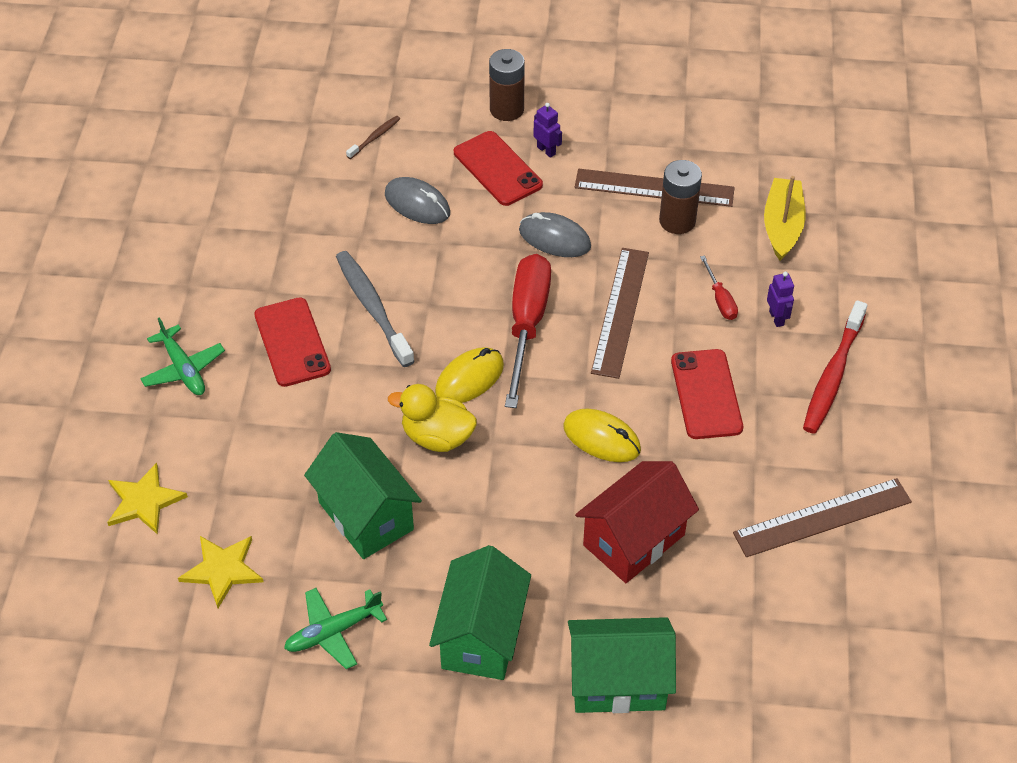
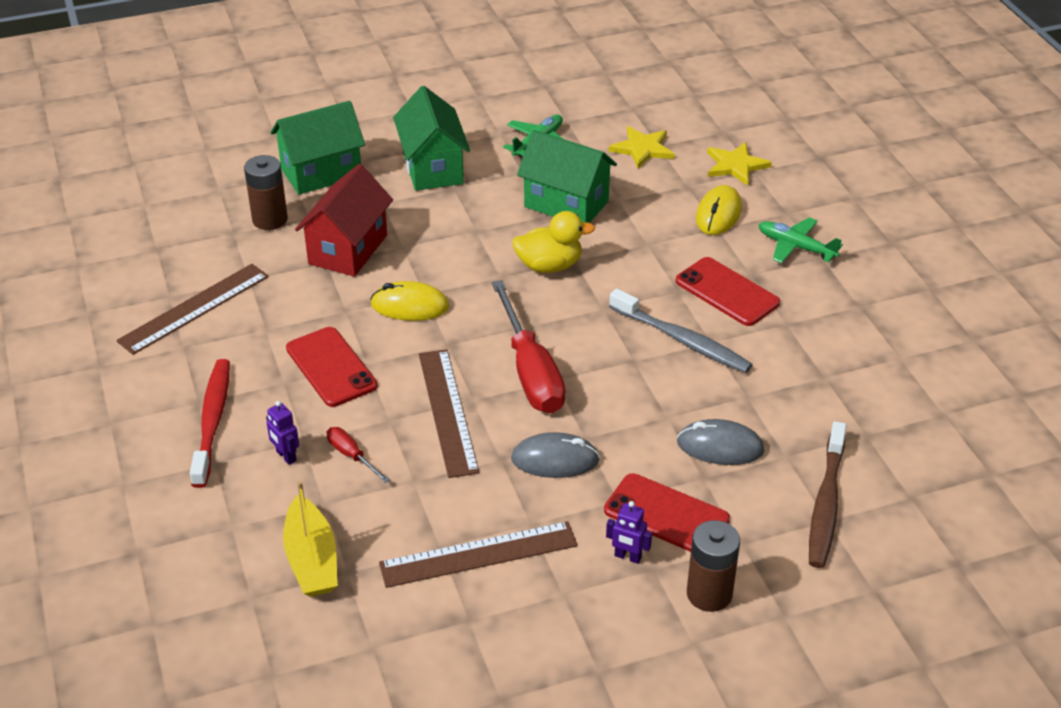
camera: 155 degrees right, 10 degrees down
(375, 137) = (826, 503): brown toothbrush -> brown toothbrush, size x2.01
(469, 378) = (552, 313): yellow mouse -> yellow mouse (718, 214)
(677, 221) = (434, 524): brown battery -> brown battery (270, 219)

